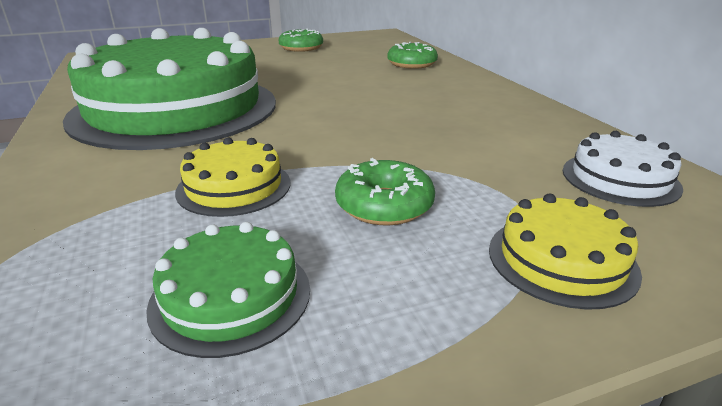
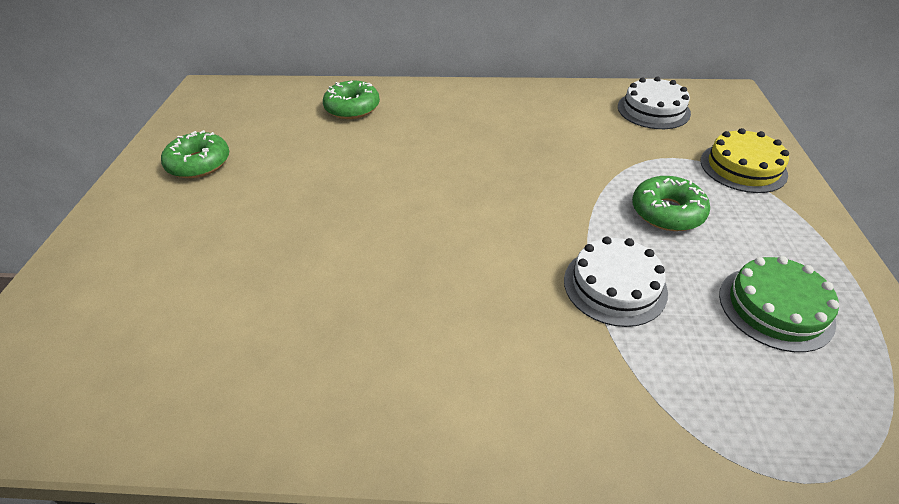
camera: 65 degrees left, 15 degrees up
(175, 109) = (376, 311): green cake -> none
(234, 187) = (614, 286): yellow cake -> white cake

